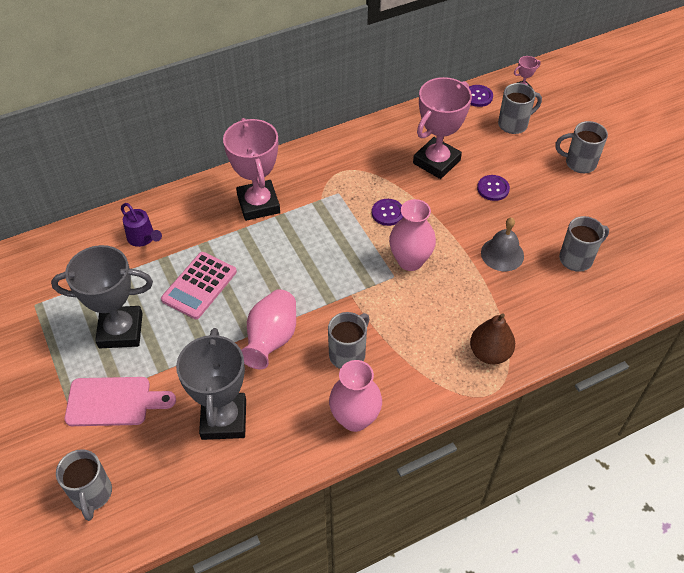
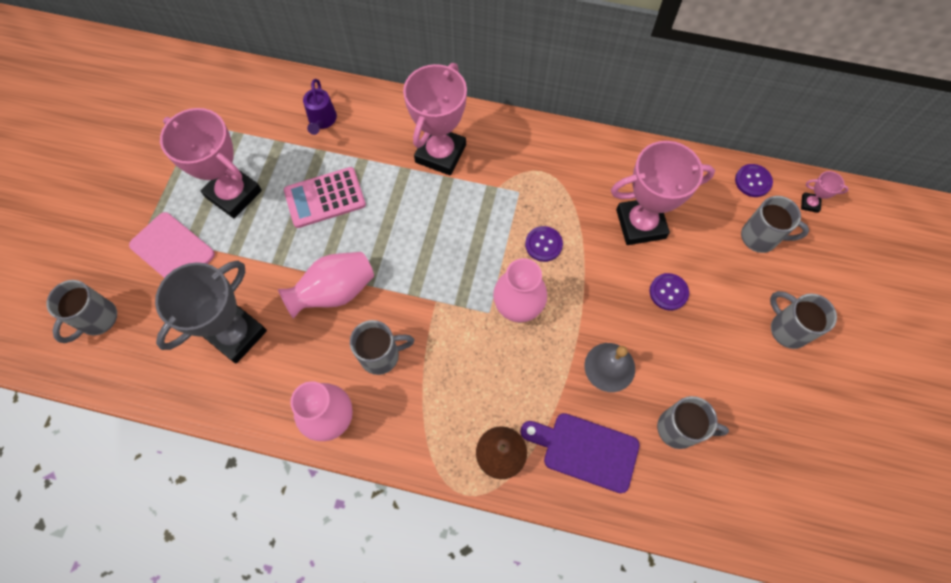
camera: 40 degrees right, 15 degrees up
(120, 330) = (234, 194): grey trophy -> pink trophy
(537, 311) = (585, 450): none -> purple cutting board

